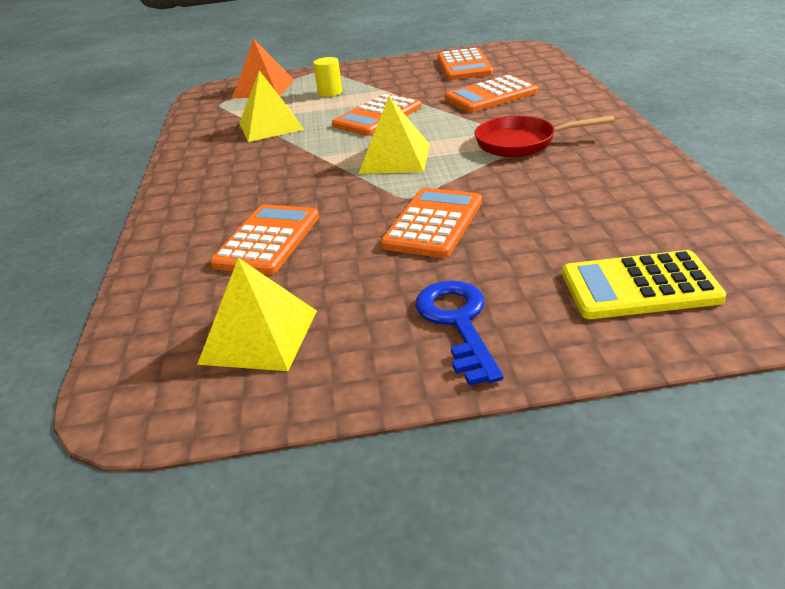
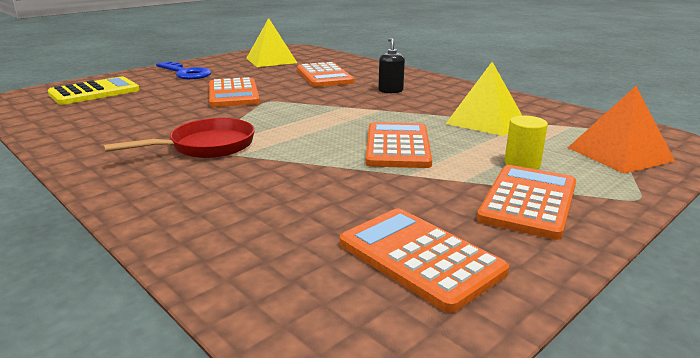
camera: 140 degrees right, 10 degrees down
(256, 184) = (390, 91): none -> black soap dispenser
(395, 158) = (313, 118): yellow pyramid -> none
(491, 95) = (295, 197): orange calculator -> orange calculator (528, 202)

